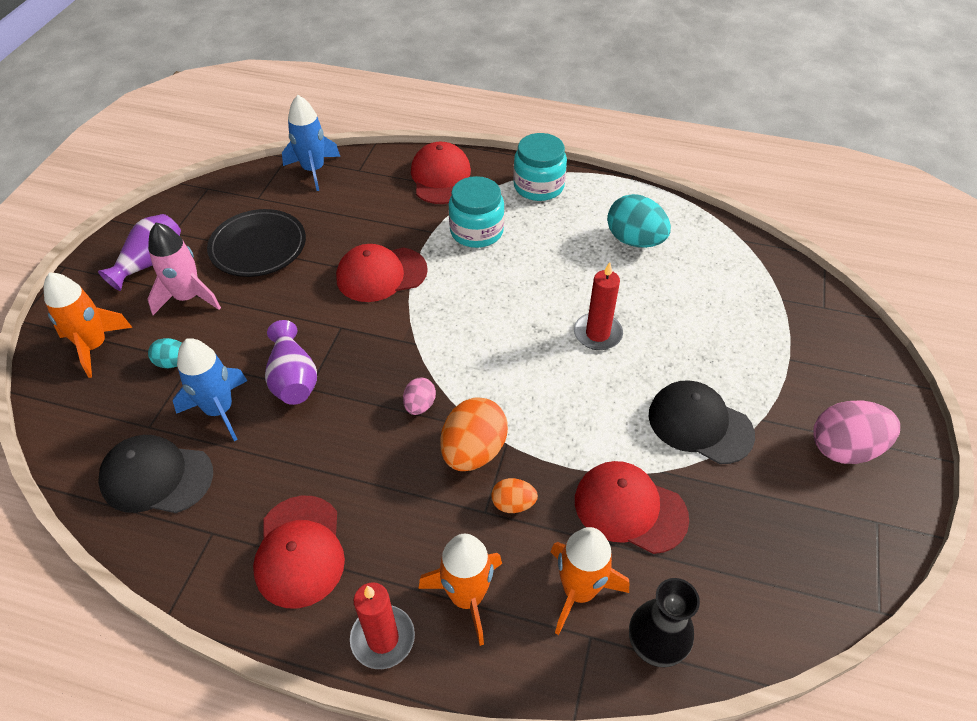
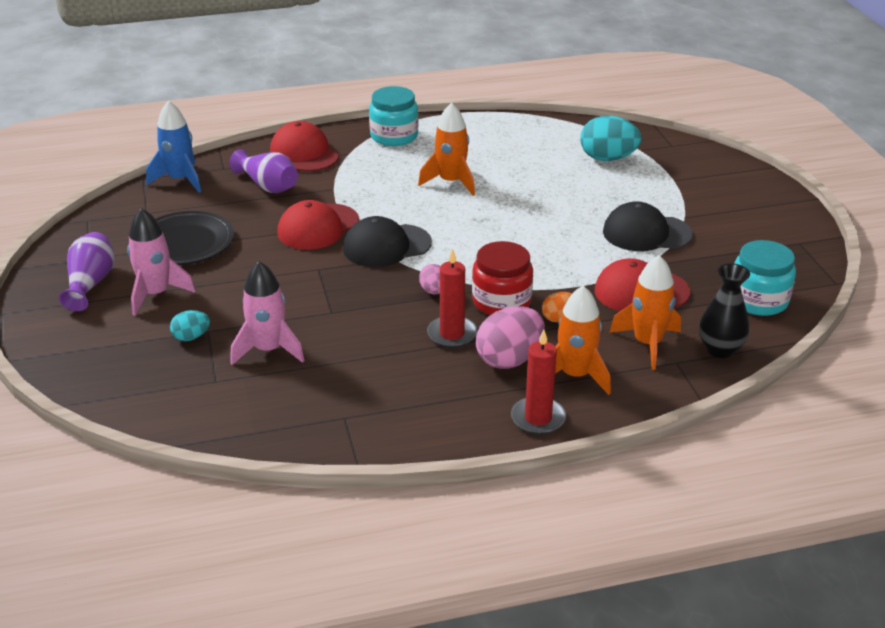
camera: 30 degrees left, 15 degrees down
(94, 346) = (101, 352): orange rocket -> orange rocket (451, 182)
(156, 477) = (259, 406): black cap -> black cap (386, 246)
(219, 410) = (268, 350): blue rocket -> pink rocket
(293, 379) = (312, 311): purple vase -> purple vase (268, 186)
(300, 551) = (427, 400): red cap -> none
(473, 451) = (501, 301): orange egg -> red jar
(476, 231) = (371, 178): turquoise jar -> turquoise jar (758, 300)
(597, 334) = (528, 208): red candle -> red candle (452, 334)
(634, 240) = (503, 147): turquoise egg -> turquoise egg (607, 158)
(844, 448) = (749, 214): pink egg -> pink egg (509, 359)

